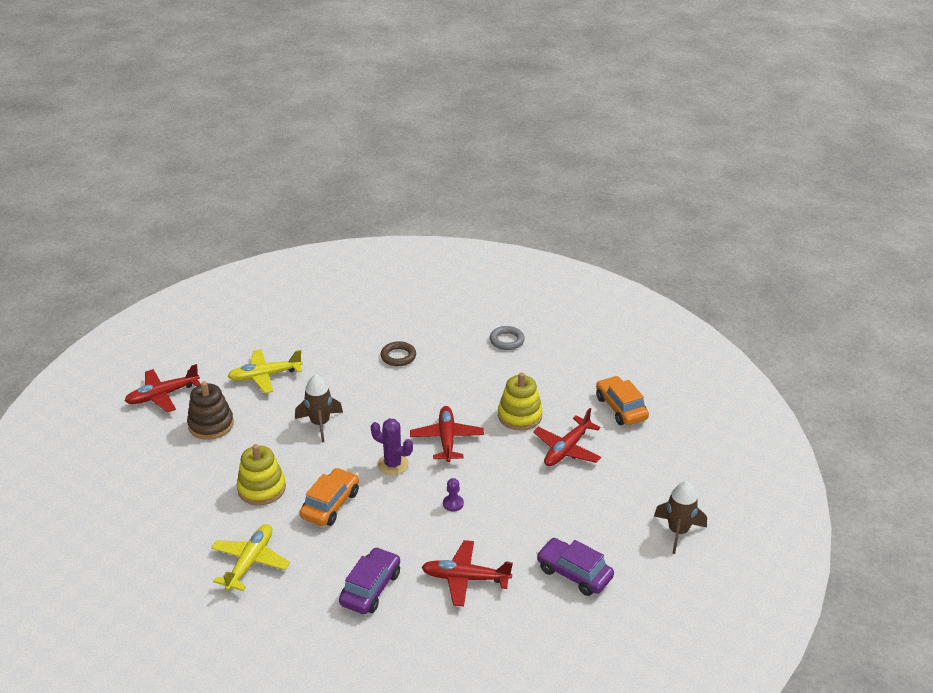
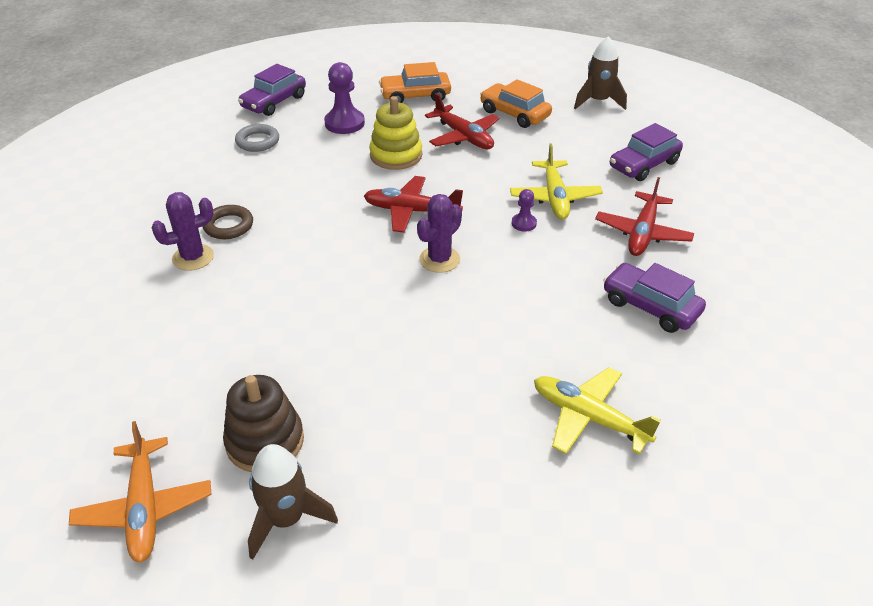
camera: 75 degrees left, 5 degrees up
(162, 395) = (144, 508): red plane -> orange plane
(261, 488) = (441, 391): yellow stacking toy -> none
(265, 376) = (181, 363): yellow plane -> yellow plane (554, 197)
(320, 424) = (328, 315): brown rocket -> brown rocket (286, 519)
(330, 504) = (495, 324): orange car -> orange car (514, 114)
(360, 351) = (193, 257): none -> purple cactus
(554, 377) = (344, 123): none -> purple pawn
(568, 333) = (274, 102): none -> purple car

